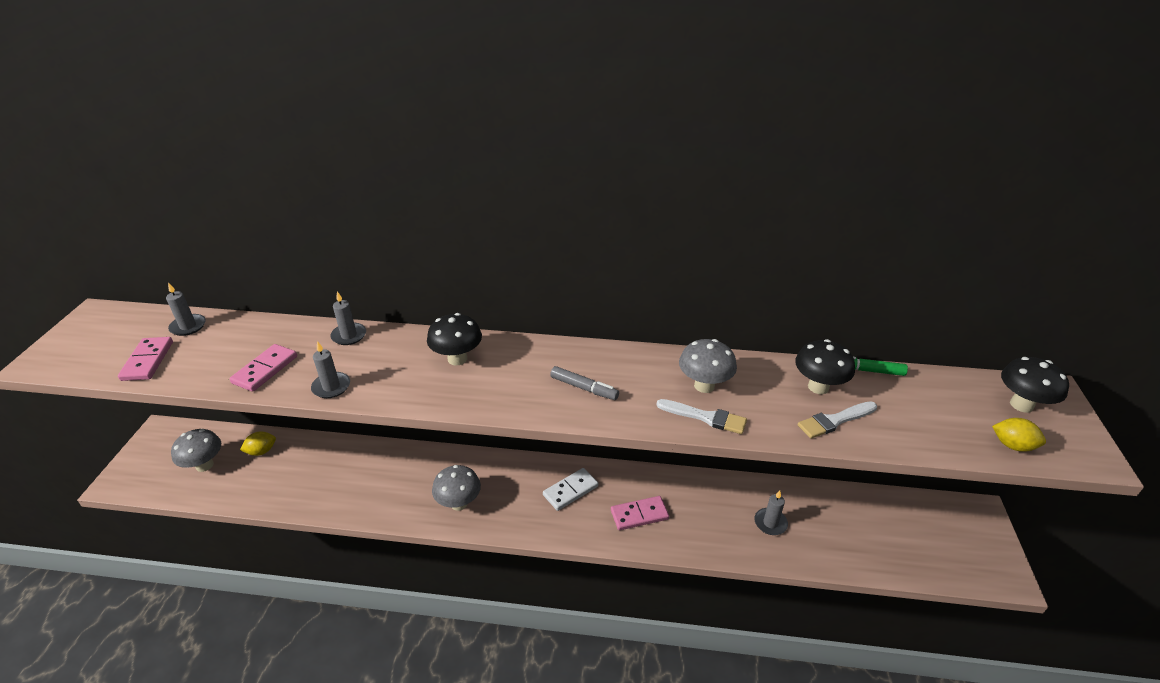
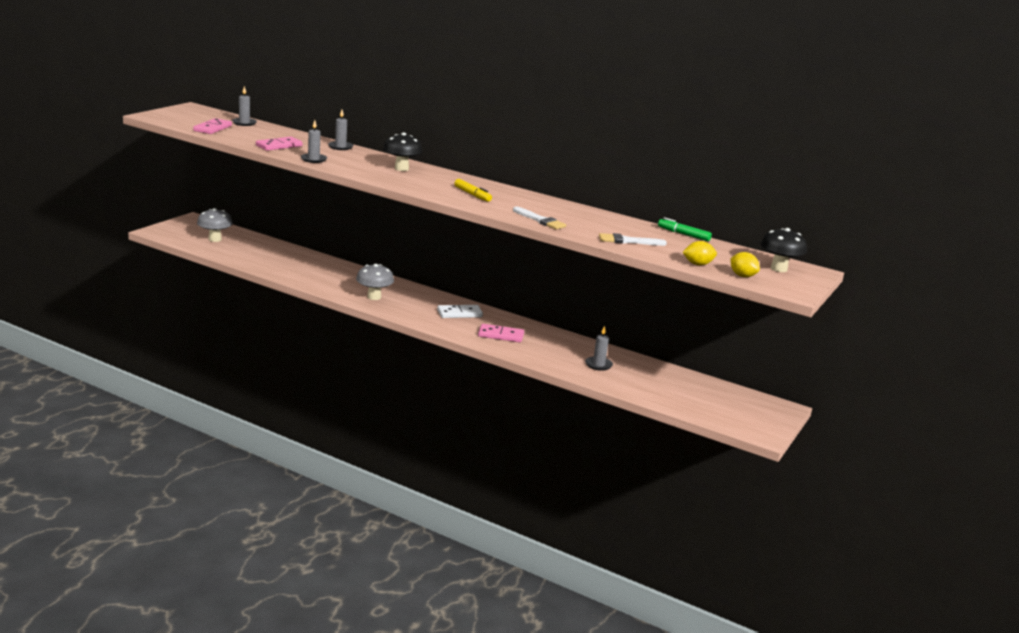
camera: 20 degrees right, 15 degrees down
(261, 451) = (256, 243): yellow lemon -> yellow lemon (698, 264)
(584, 388) = (472, 195): grey marker -> yellow marker
(704, 386) = (555, 212): grey mushroom -> none
(818, 387) = (636, 230): black mushroom -> none

